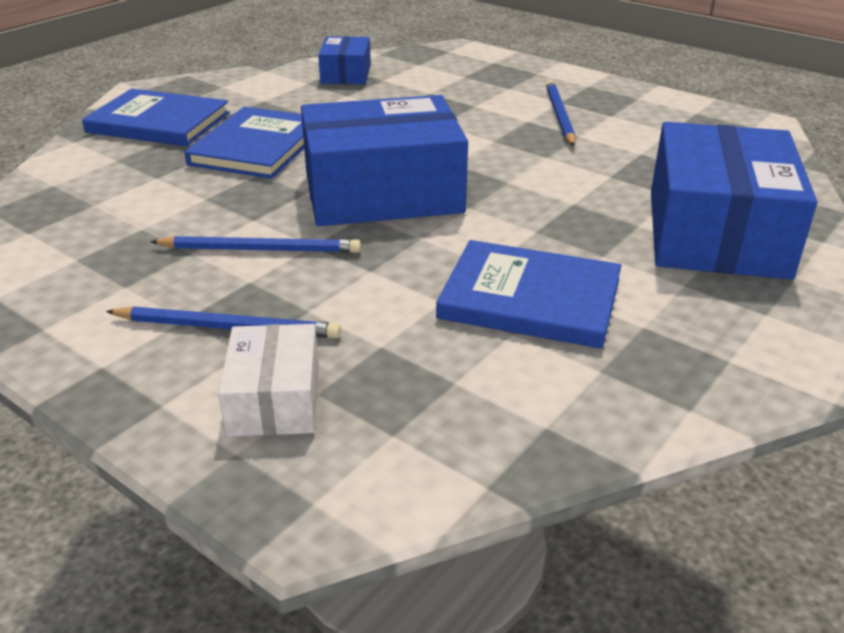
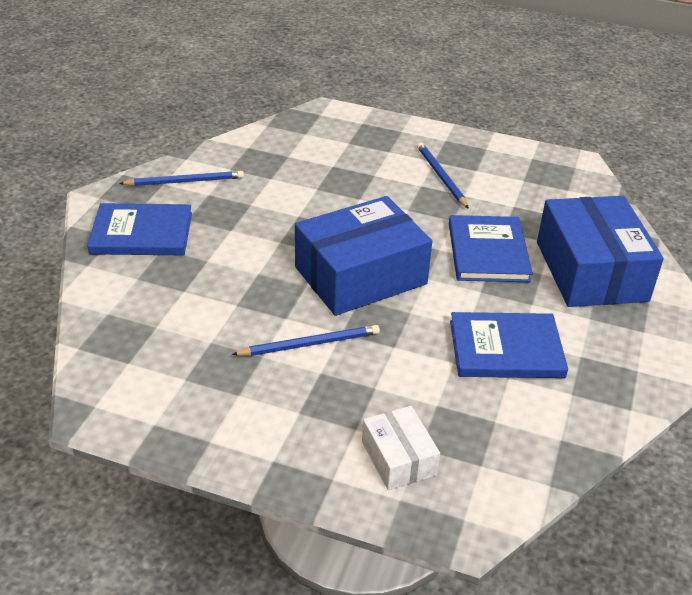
camera: 20 degrees left, 5 degrees up
(228, 327) = (333, 413): blue pencil -> blue pencil (185, 181)
(258, 147) = (240, 246): blue book -> blue book (488, 252)
(346, 74) = (255, 154): blue box -> none

